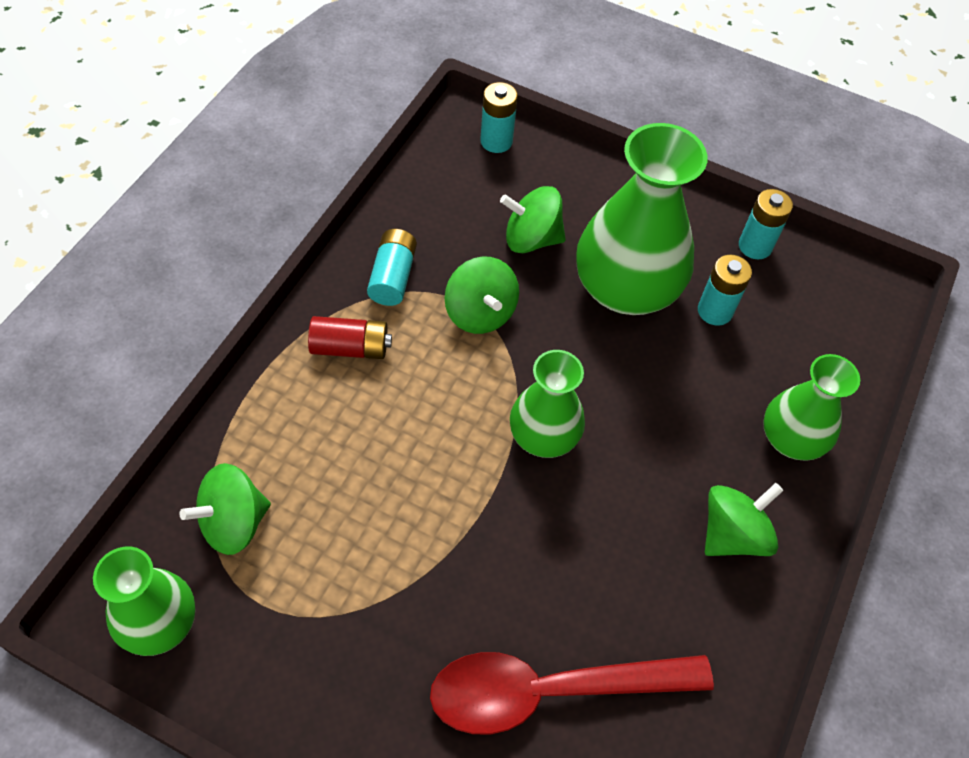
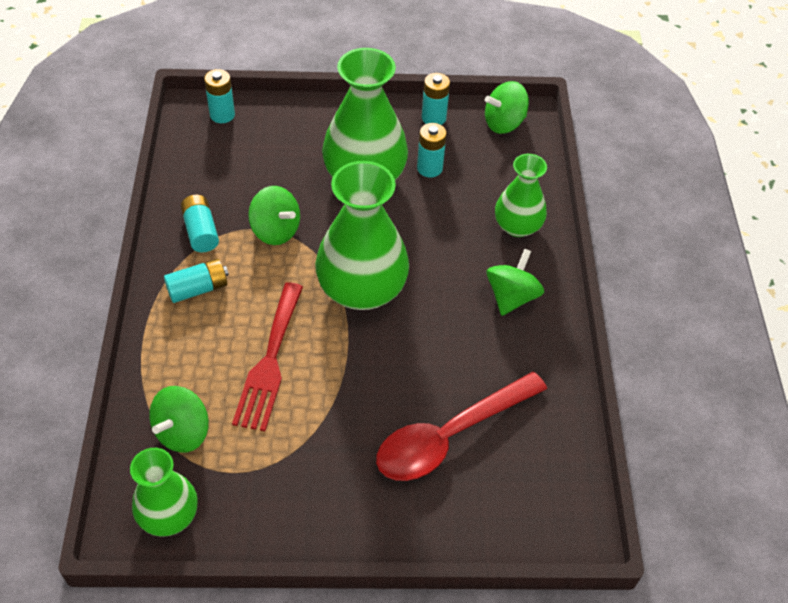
camera: 25 degrees left, 5 degrees down
(350, 347) = (198, 288): red battery -> turquoise battery
(382, 480) = (270, 362): none -> red fork
(531, 239) = (283, 169): green spinning top -> green spinning top (504, 123)
(543, 436) = (362, 289): green vase -> green vase, size x1.69

